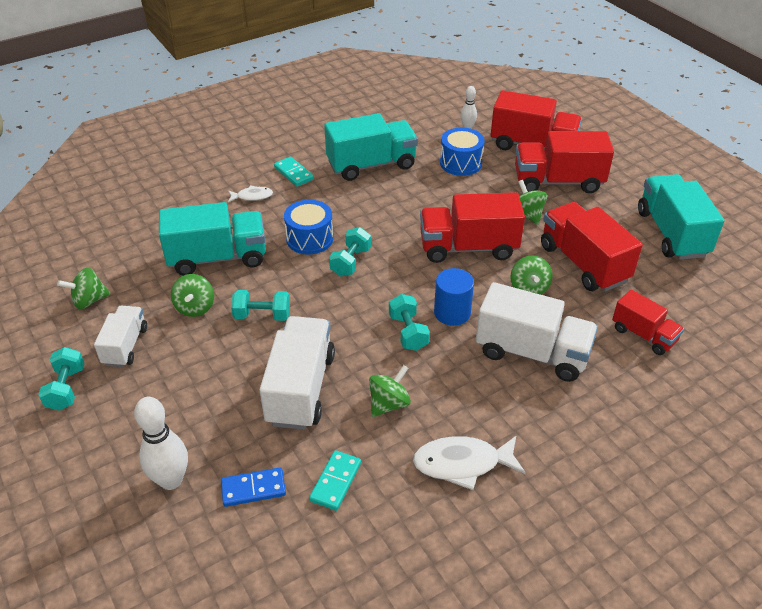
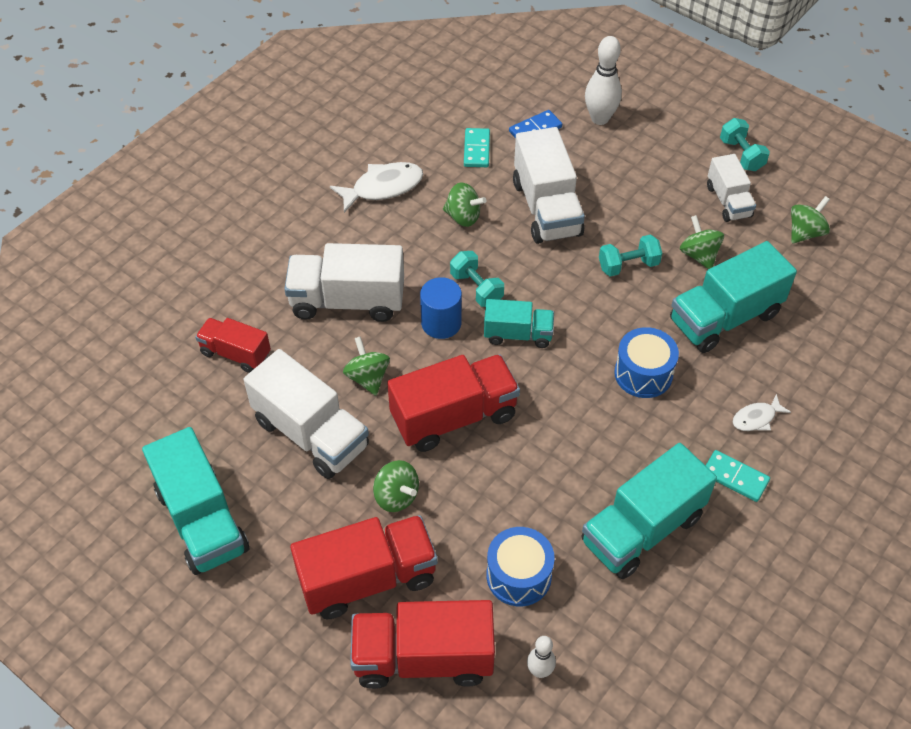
camera: 160 degrees right, 10 degrees up
(350, 262) = (578, 355): turquoise dumbbell -> none
(389, 404) = (463, 217): green spinning top -> green spinning top turned 90 degrees counterclockwise
(390, 288) = (518, 334): none -> turquoise truck
(583, 263) = (311, 434): red truck -> white truck

